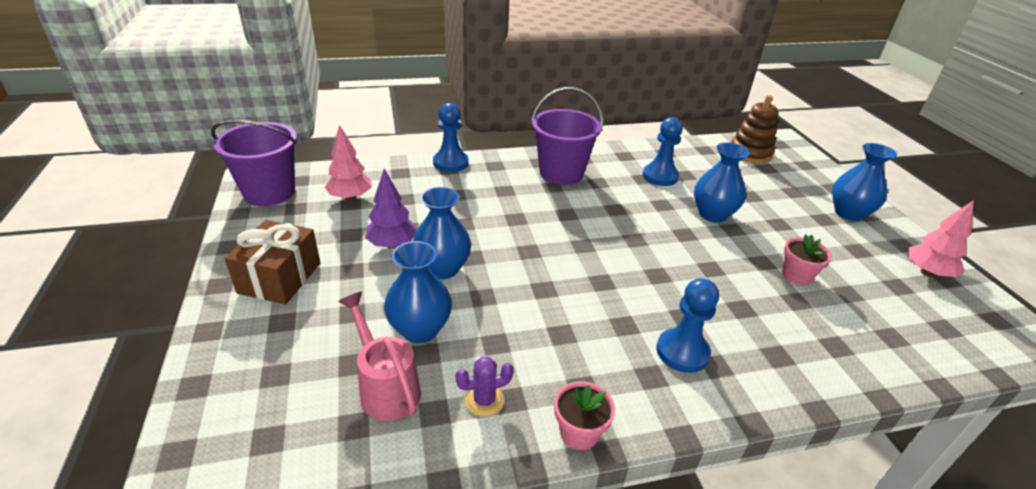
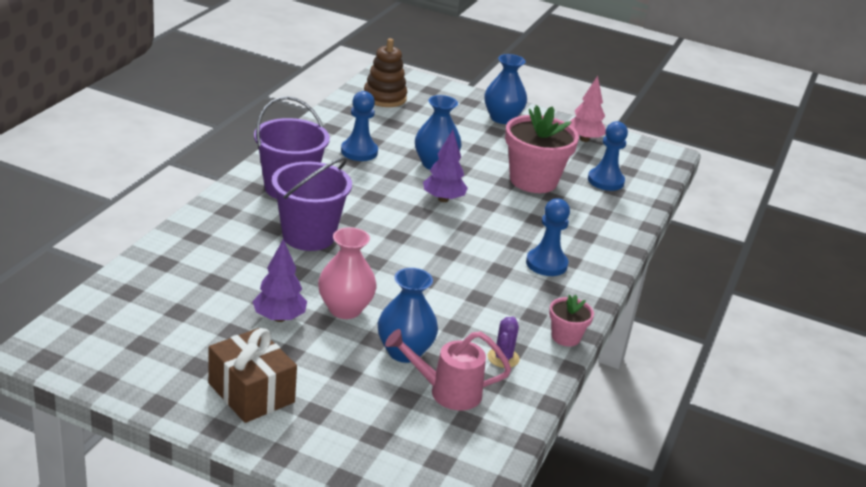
camera: 55 degrees left, 5 degrees down
(269, 192) = (87, 349): purple bucket -> purple bucket (308, 236)
(350, 197) = (169, 307): pink tree -> none
(442, 269) = (345, 309): blue vase -> pink vase
(450, 163) = (188, 229): blue pawn -> blue pawn (605, 181)
(672, 242) = (443, 199): none -> purple tree
(796, 275) = (533, 181): pink flower pot -> pink flower pot, size x2.01

